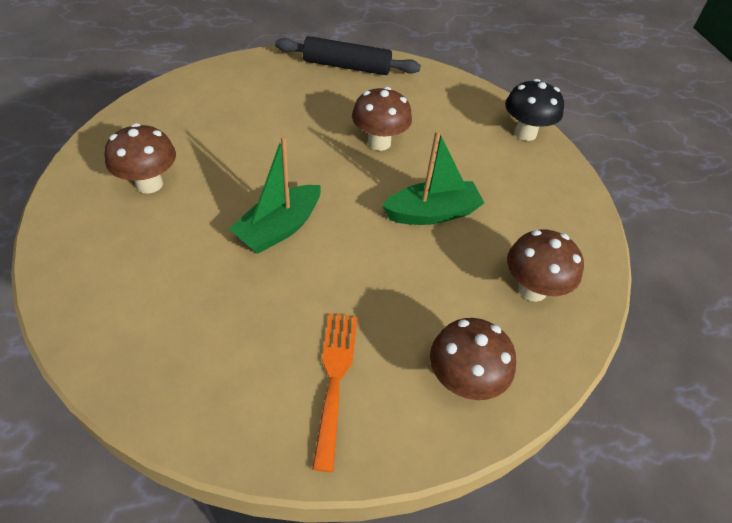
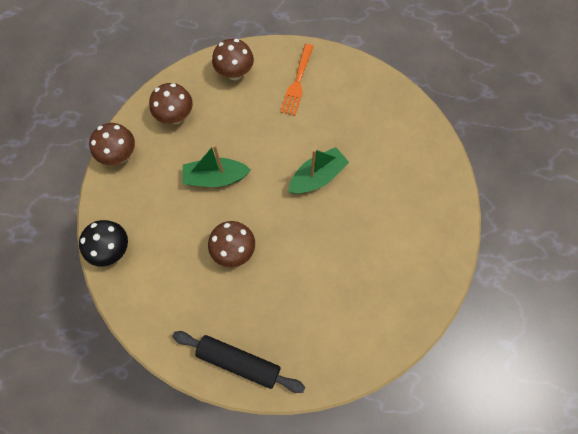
camera: 165 degrees left, 20 degrees up
(149, 184) = (403, 225): brown mushroom -> brown mushroom (120, 155)

